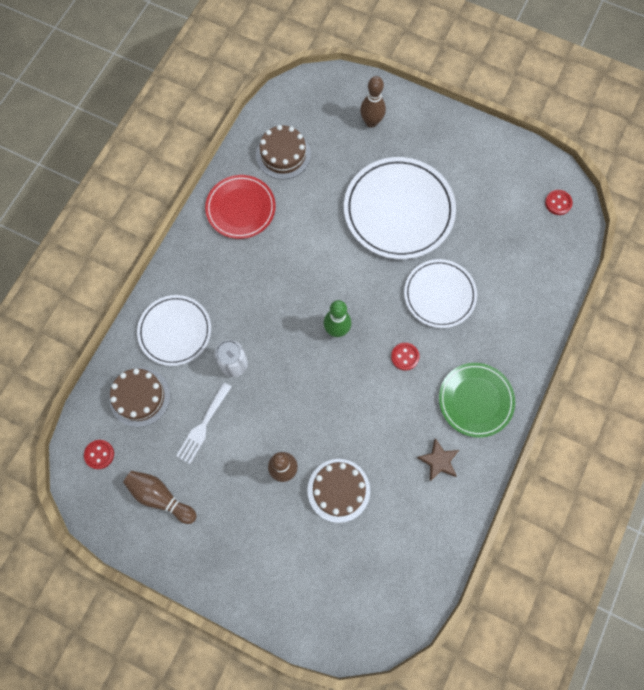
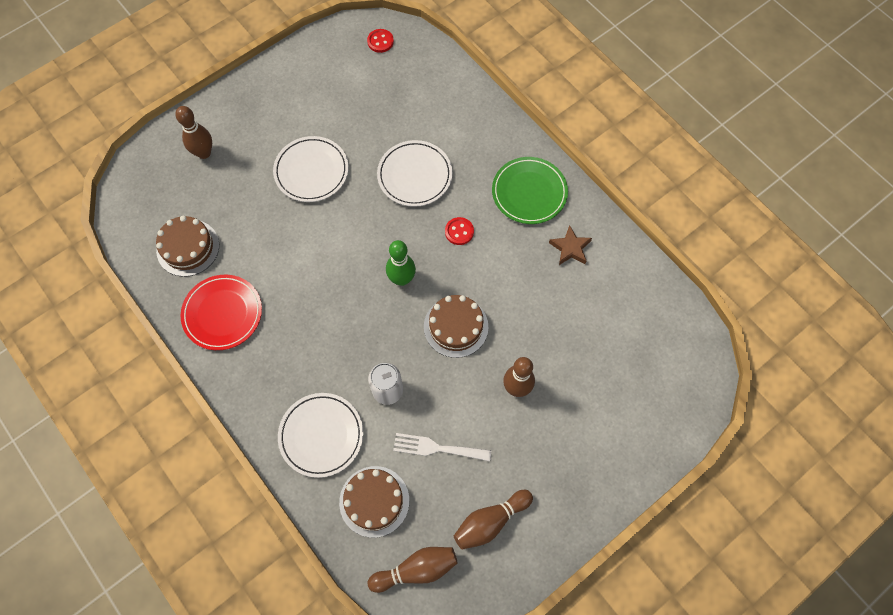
camera: 65 degrees left, 5 degrees down
(99, 454) = (416, 569): red button -> brown bowling pin
(203, 426) = (437, 448): white fork -> white fork turned 135 degrees clockwise
(338, 490) = (559, 346): brown cake -> brown cake (456, 326)
(398, 210) = (311, 171): white plate -> white plate, size x0.63

